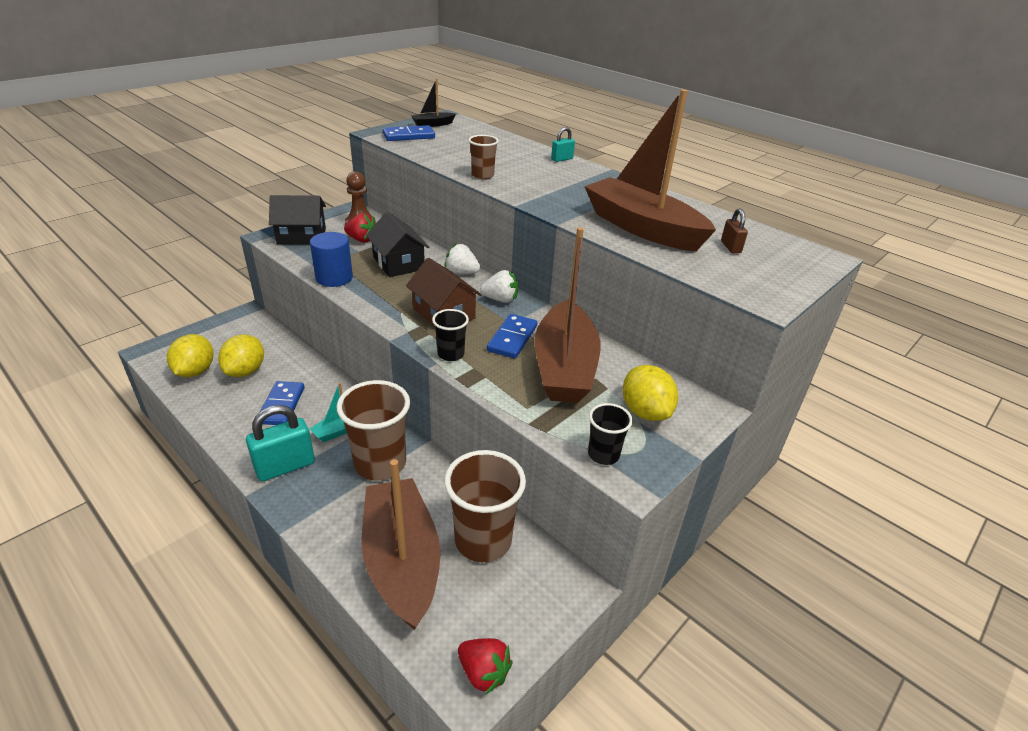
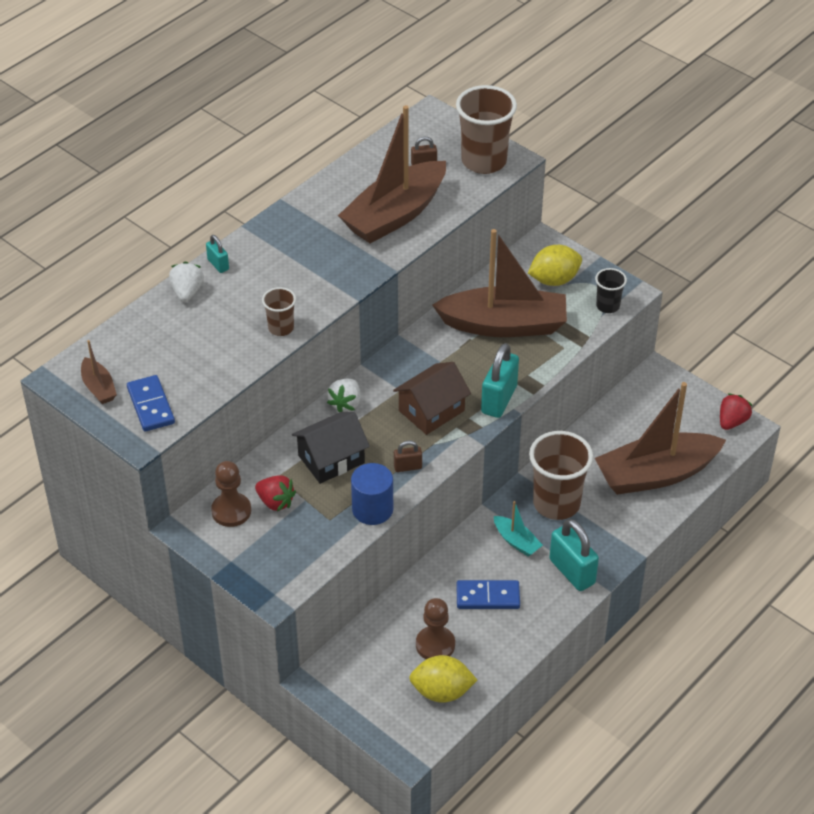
camera: 90 degrees left, 10 degrees up
(245, 371) = (435, 645): yellow lemon -> brown pawn
(301, 236) = (272, 562): black house -> none
(361, 240) = (275, 502): red strawberry -> red strawberry turned 105 degrees clockwise
(376, 297) = (407, 467): none -> brown padlock
(433, 124) = (98, 387): black boat -> brown boat
(451, 354) = (499, 399): black cup -> turquoise padlock
(483, 540) = (627, 427): brown cup -> brown cup (484, 161)
(500, 299) = (398, 370): white strawberry -> white strawberry (187, 292)
(512, 338) = (466, 359): blue domino -> none

